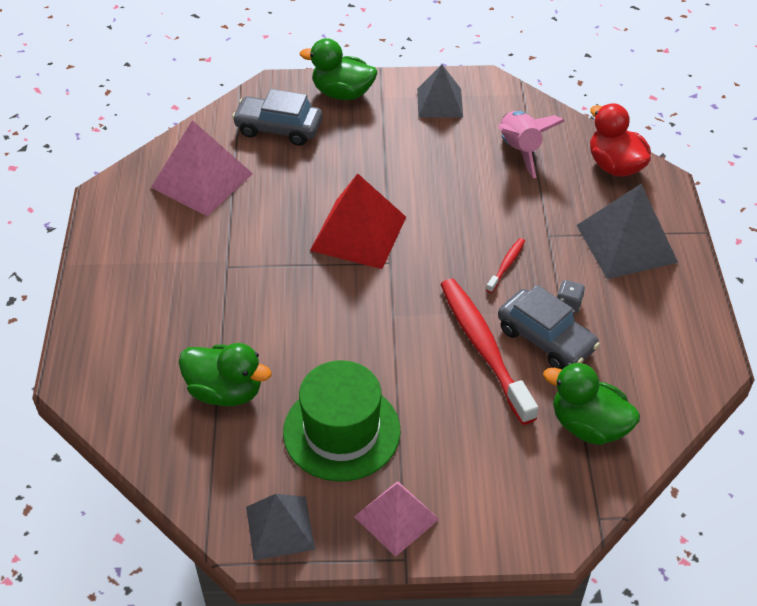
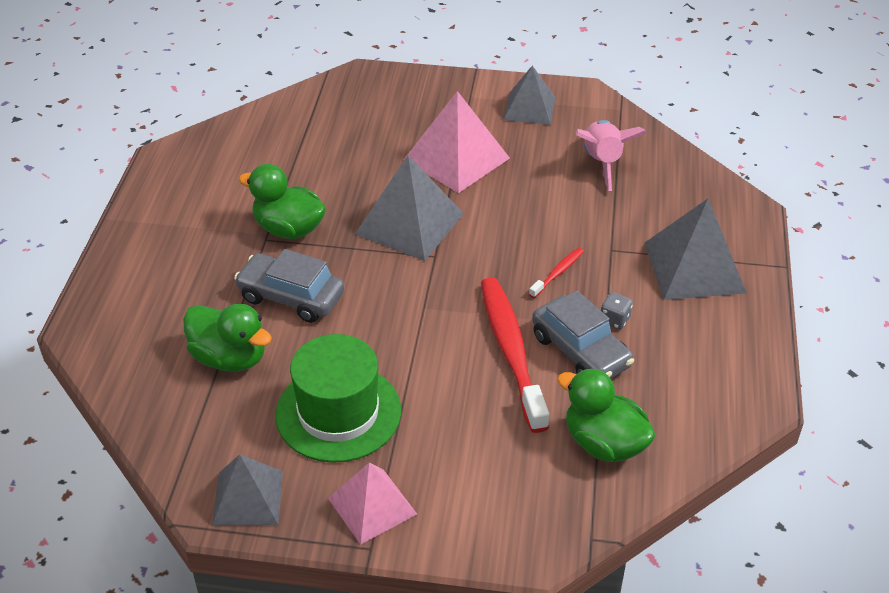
camera: 10 degrees right, 5 degrees down
(202, 180) = (263, 155): pink pyramid -> pink pyramid (456, 158)
(278, 128) = (355, 115): grey car -> grey car (291, 297)
(342, 93) = (430, 88): green duck -> green duck (289, 229)
(358, 233) = (409, 223): red pyramid -> grey pyramid
(614, 166) = (701, 189): red duck -> none

